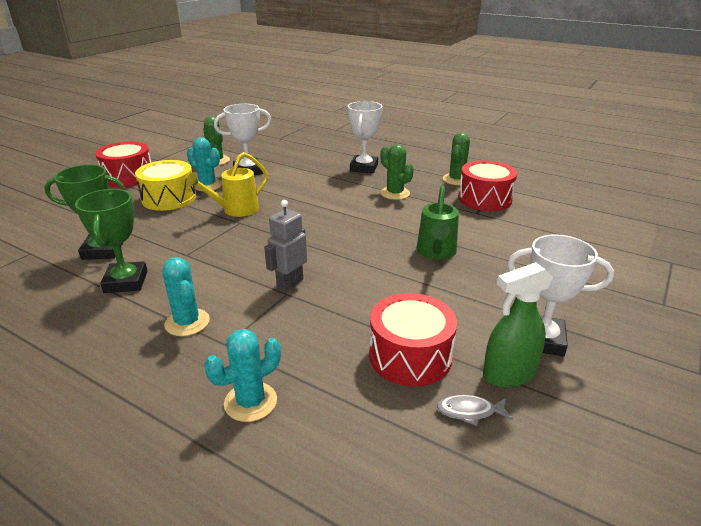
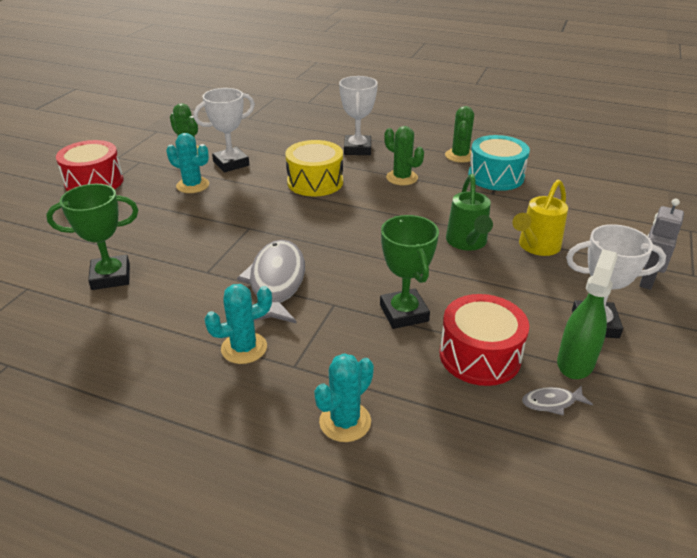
camera: 10 degrees left, 5 degrees up
(126, 282) = (155, 310): green trophy -> green trophy (404, 313)
(169, 198) = (156, 205): yellow drum -> yellow drum (315, 182)
(187, 322) = (244, 348): turquoise cactus -> turquoise cactus turned 75 degrees counterclockwise
(236, 210) = (238, 213): yellow watering can -> yellow watering can (536, 247)
(243, 269) = (276, 282): none -> grey fish
(289, 283) = (332, 293): grey robot -> grey robot (646, 280)
(484, 199) = (496, 176): red drum -> turquoise drum
(508, 374) = (575, 362): green spray bottle -> green spray bottle turned 150 degrees clockwise

